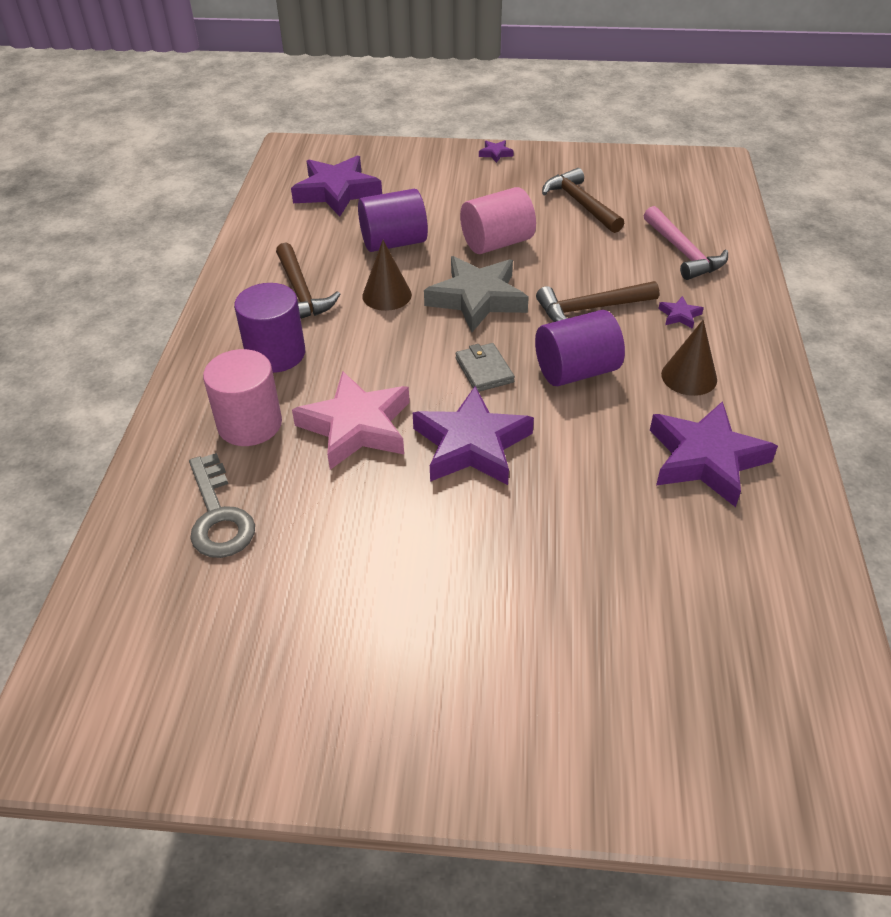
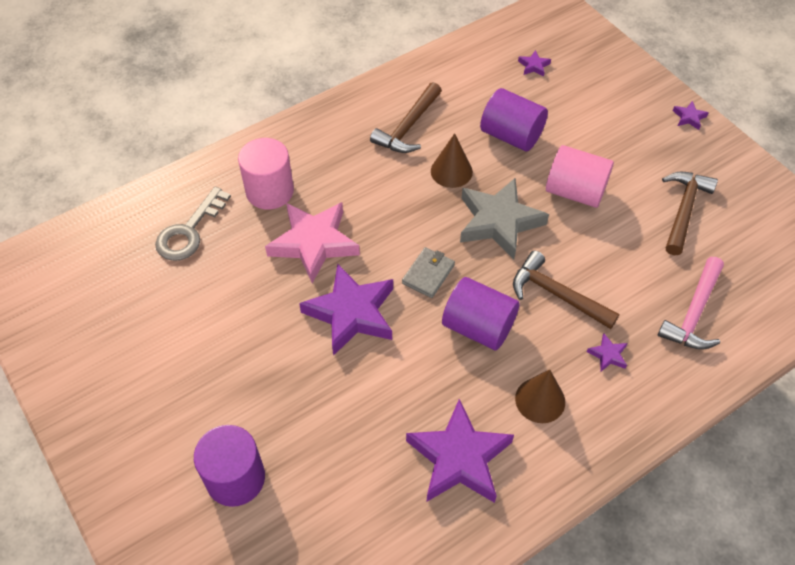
camera: 50 degrees right, 10 degrees up
(275, 354) = (339, 158): purple cylinder -> purple cylinder (235, 478)
(336, 192) = (533, 66): purple star -> purple star, size x0.41

